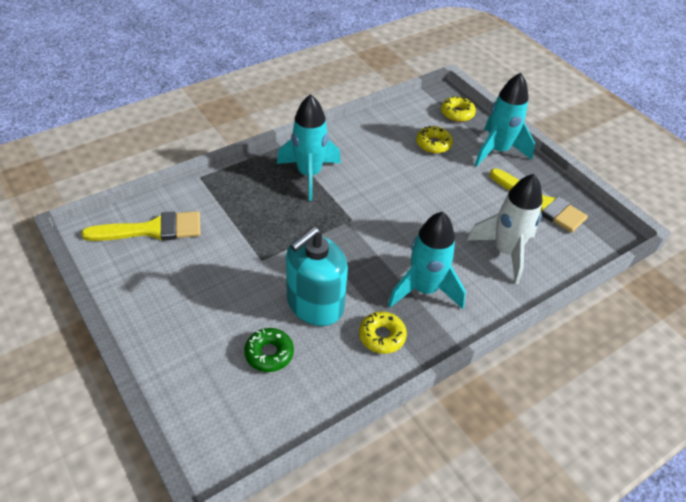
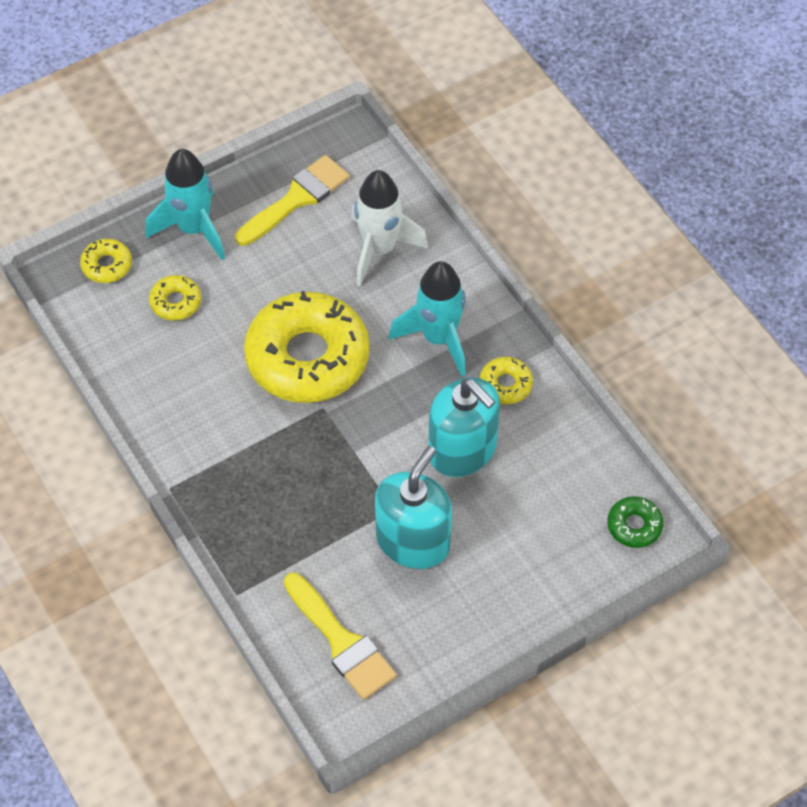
camera: 85 degrees left, 10 degrees up
(152, 229) = (341, 641): yellow brush -> yellow brush turned 150 degrees clockwise
(231, 271) = (413, 541): none -> turquoise soap dispenser
(269, 353) = (532, 495): green donut -> green donut (634, 526)
(309, 175) = (236, 456): turquoise rocket -> none
(395, 210) = (307, 357): none -> yellow donut

